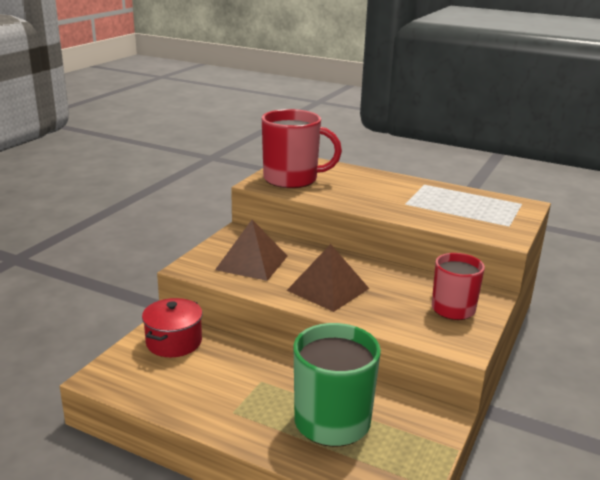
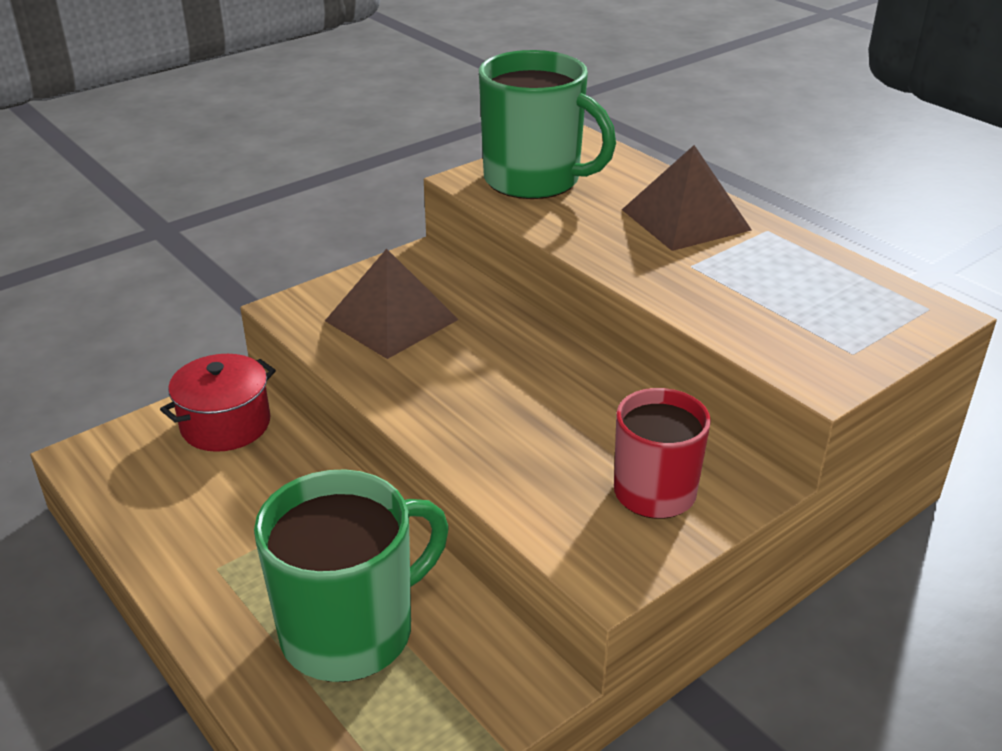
camera: 25 degrees right, 10 degrees up
(292, 179) = (534, 180): red mug -> green mug
(328, 289) = (470, 398): brown pyramid -> brown pyramid (686, 219)

